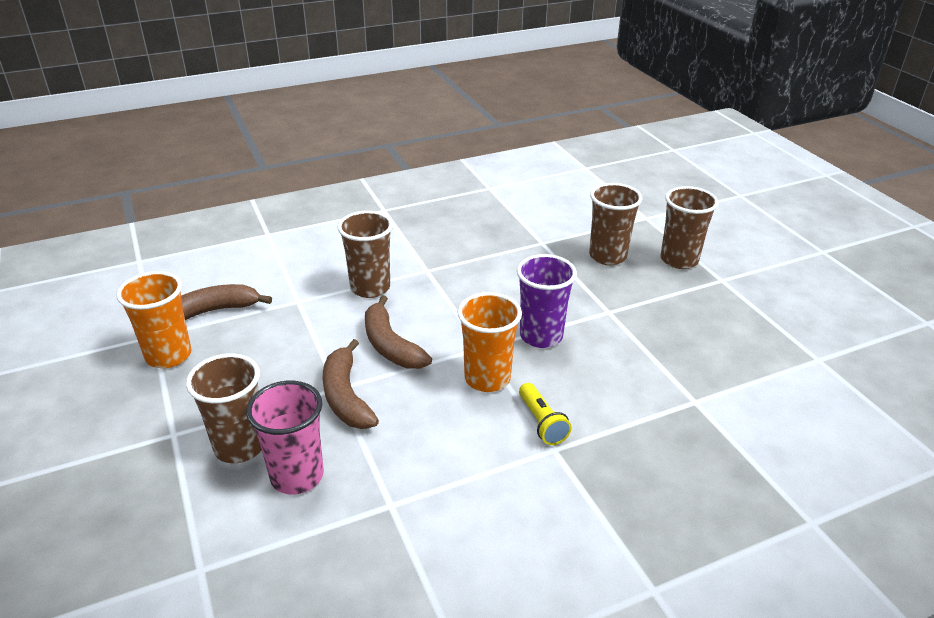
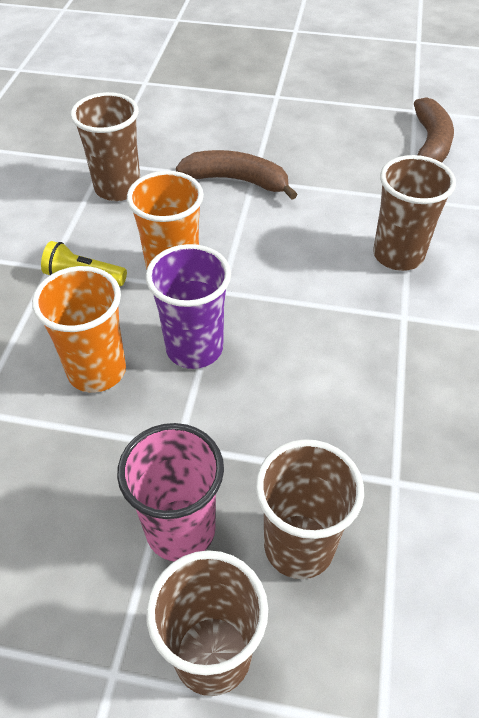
camera: 125 degrees right, 15 degrees up
(168, 355) = (378, 111): orange cup -> orange cup (97, 371)
(240, 446) = (233, 118): brown cup -> brown cup (118, 188)
(297, 476) = (177, 133): pink cup -> pink cup (180, 530)
(390, 345) = (283, 230): brown banana -> none

